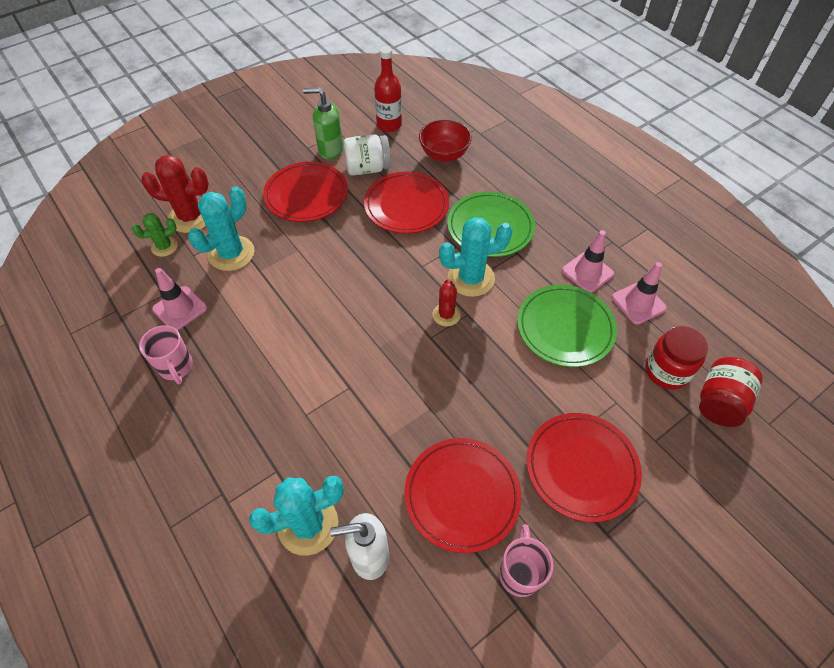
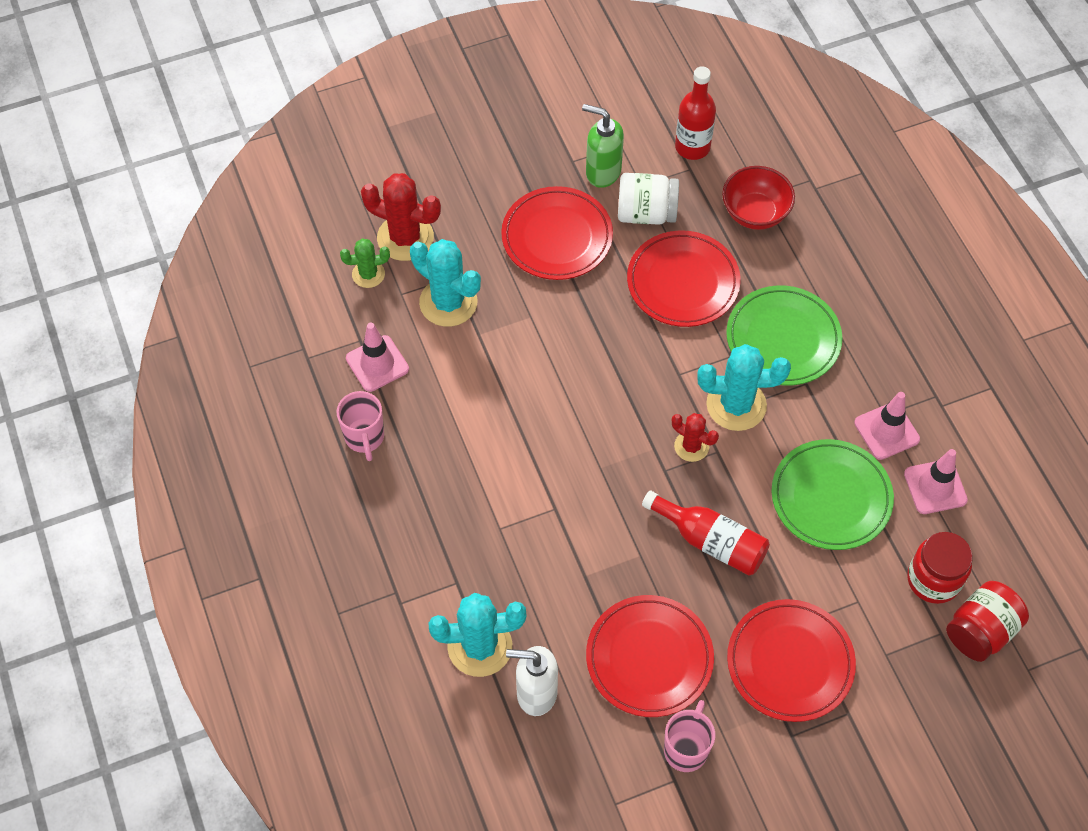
camera: 15 degrees right, 5 degrees up
(231, 253) = (448, 302): turquoise cactus -> turquoise cactus turned 75 degrees clockwise
(446, 315) = (691, 446): red cactus -> red cactus turned 75 degrees counterclockwise
(484, 383) = (711, 541): none -> red bottle

